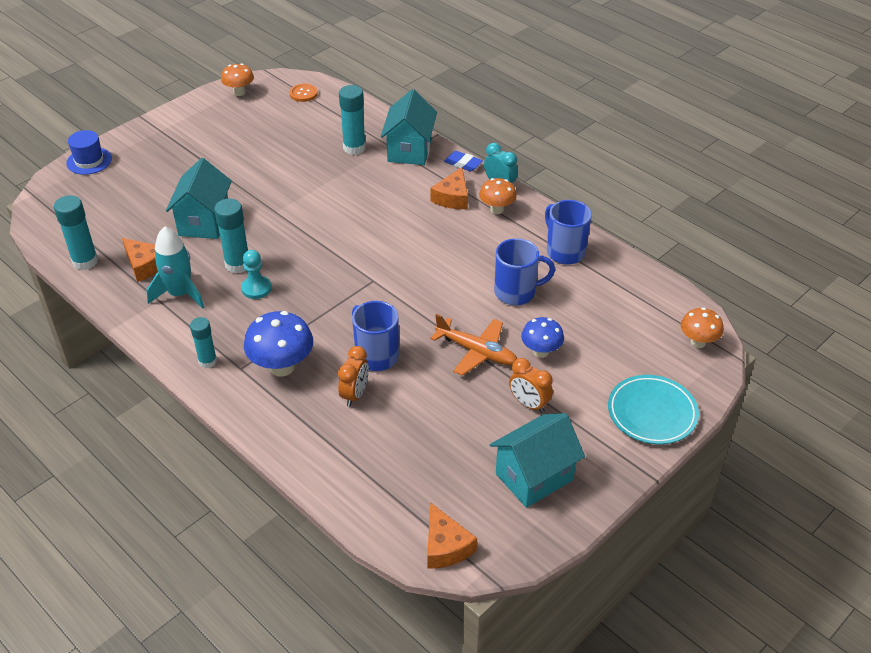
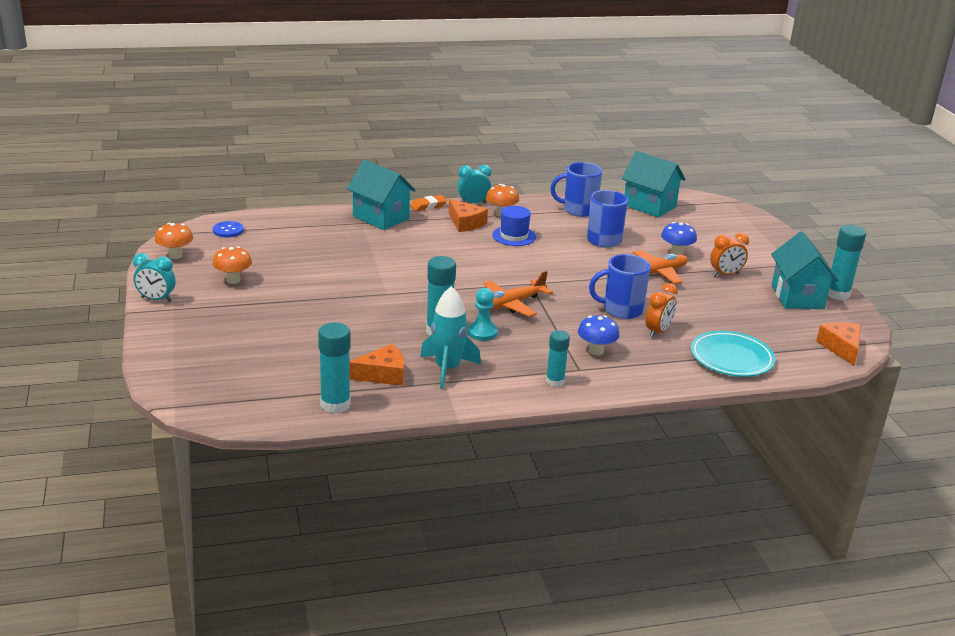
camera: 60 degrees left, 15 degrees down
(89, 161) = (164, 359): blue hat -> blue hat (514, 236)
(167, 117) = (156, 299): none -> turquoise clock
(204, 222) = (356, 329): turquoise house -> turquoise house (649, 206)
(282, 367) = (596, 351): blue mushroom -> blue mushroom, size x0.63
(303, 93) = (228, 230): orange button -> blue button
(321, 284) = (510, 304): none -> orange plane
(354, 148) = (344, 236): turquoise glue stick -> turquoise glue stick (837, 294)
(355, 395) = (658, 332): orange clock -> orange clock turned 75 degrees clockwise
(445, 546) = (841, 348): orange cheese -> orange cheese turned 105 degrees counterclockwise
(463, 164) = (428, 206): blue eraser -> orange eraser
(652, 413) = (768, 242): turquoise plate -> turquoise plate (731, 358)
(698, 342) = (714, 206): orange mushroom -> orange mushroom (233, 280)

